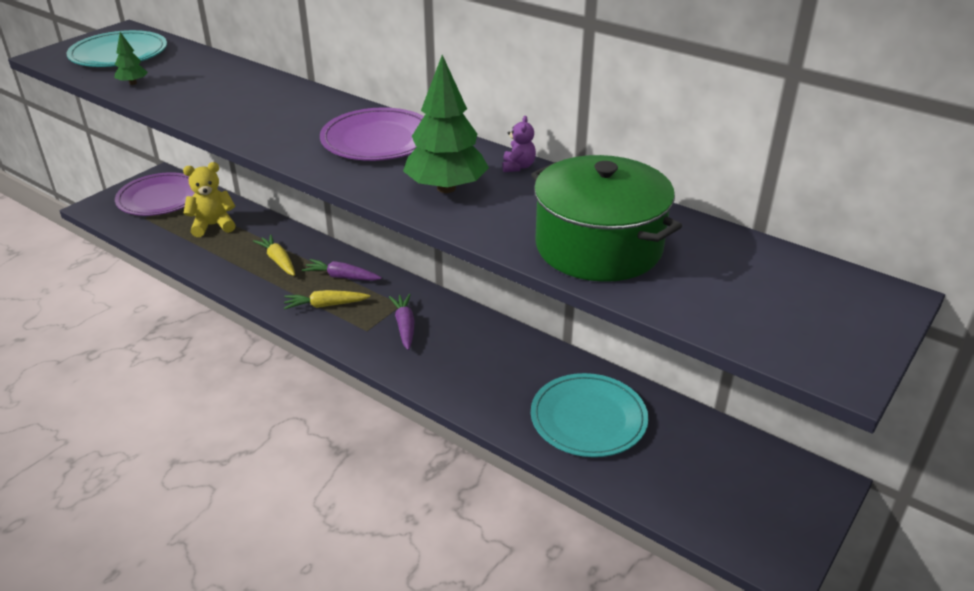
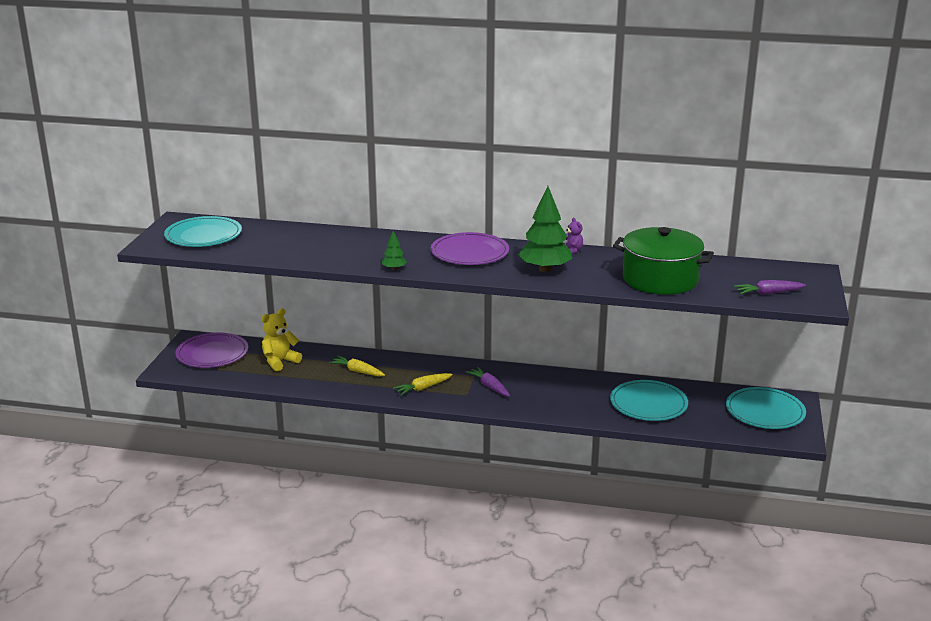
camera: 25 degrees left, 10 degrees down
(133, 83) = (248, 252): green tree -> green tree (394, 269)
(342, 277) = (415, 370): purple carrot -> purple carrot (768, 293)
(756, 490) = (765, 412): none -> turquoise plate

